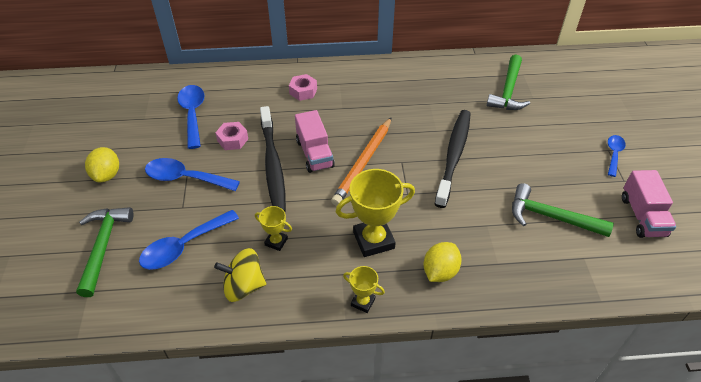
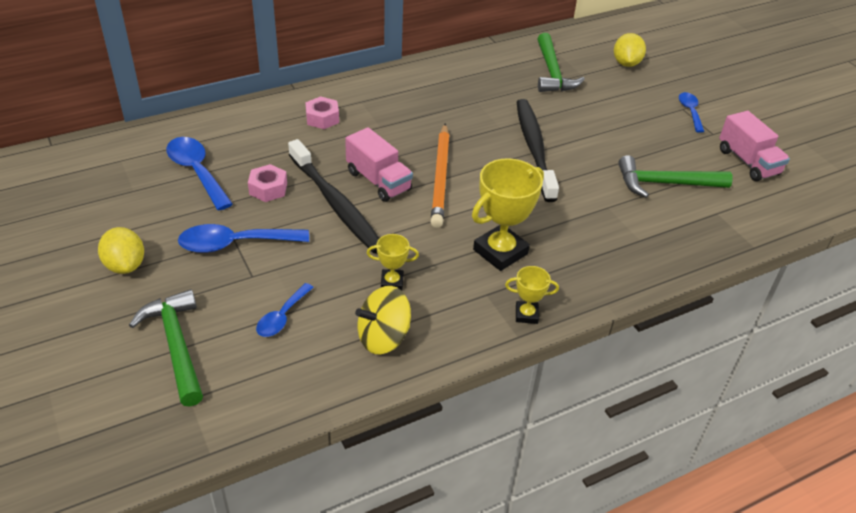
camera: 25 degrees left, 5 degrees down
(183, 246) = (282, 317): blue spoon -> blue spoon, size x0.60
(440, 272) = (588, 263): yellow lemon -> yellow lemon (626, 63)

